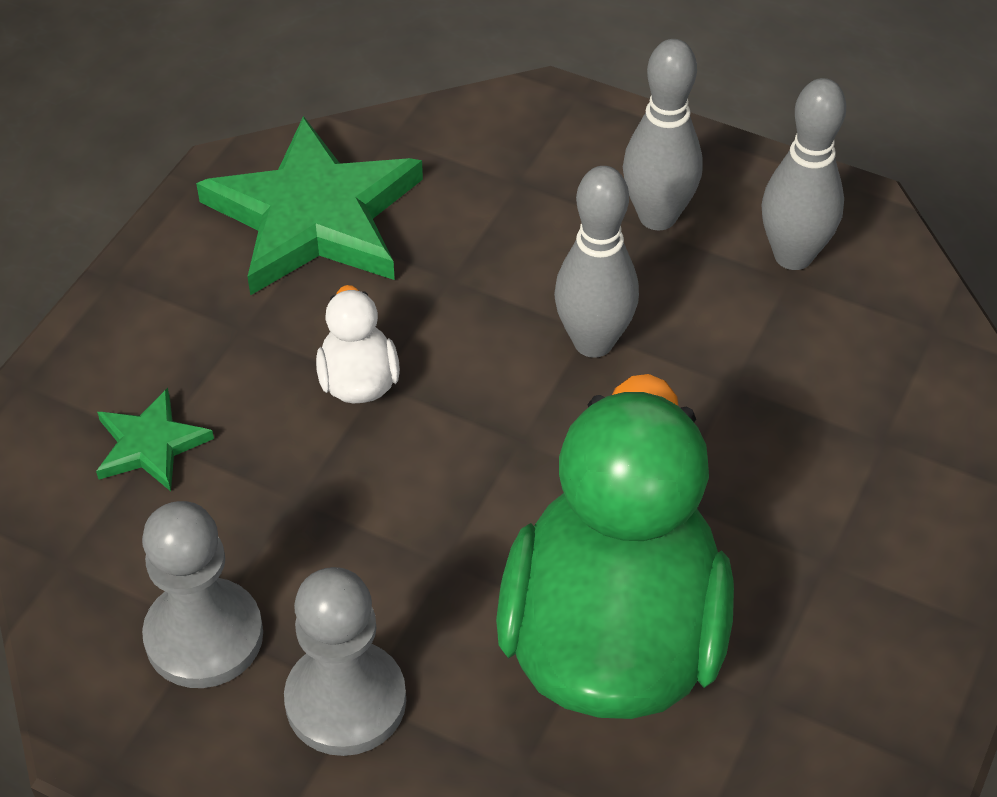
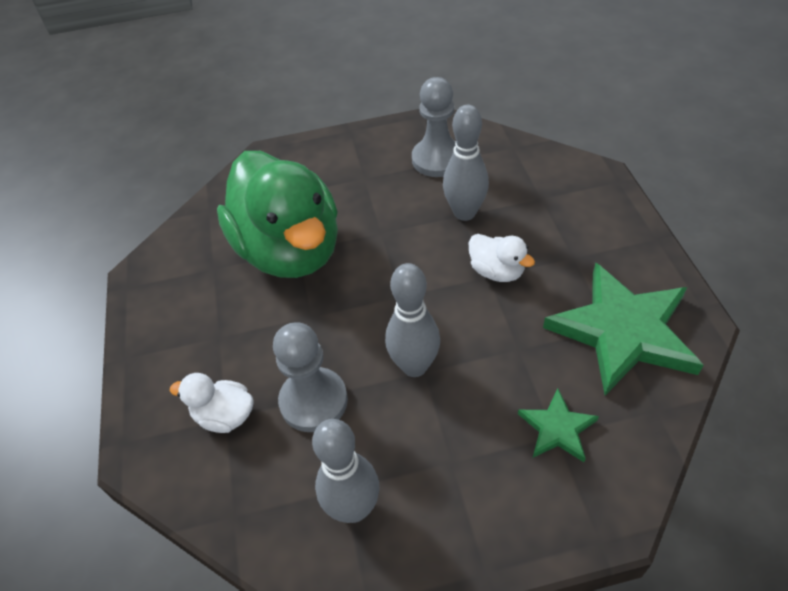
camera: 145 degrees right, 0 degrees up
(150, 444) = (541, 195): green star -> green star (557, 428)
(345, 701) = (368, 174): grey pawn -> grey pawn (313, 401)
(657, 216) = (456, 474): grey bowling pin -> grey bowling pin (464, 213)
(883, 443) = (225, 416): none -> white duck

